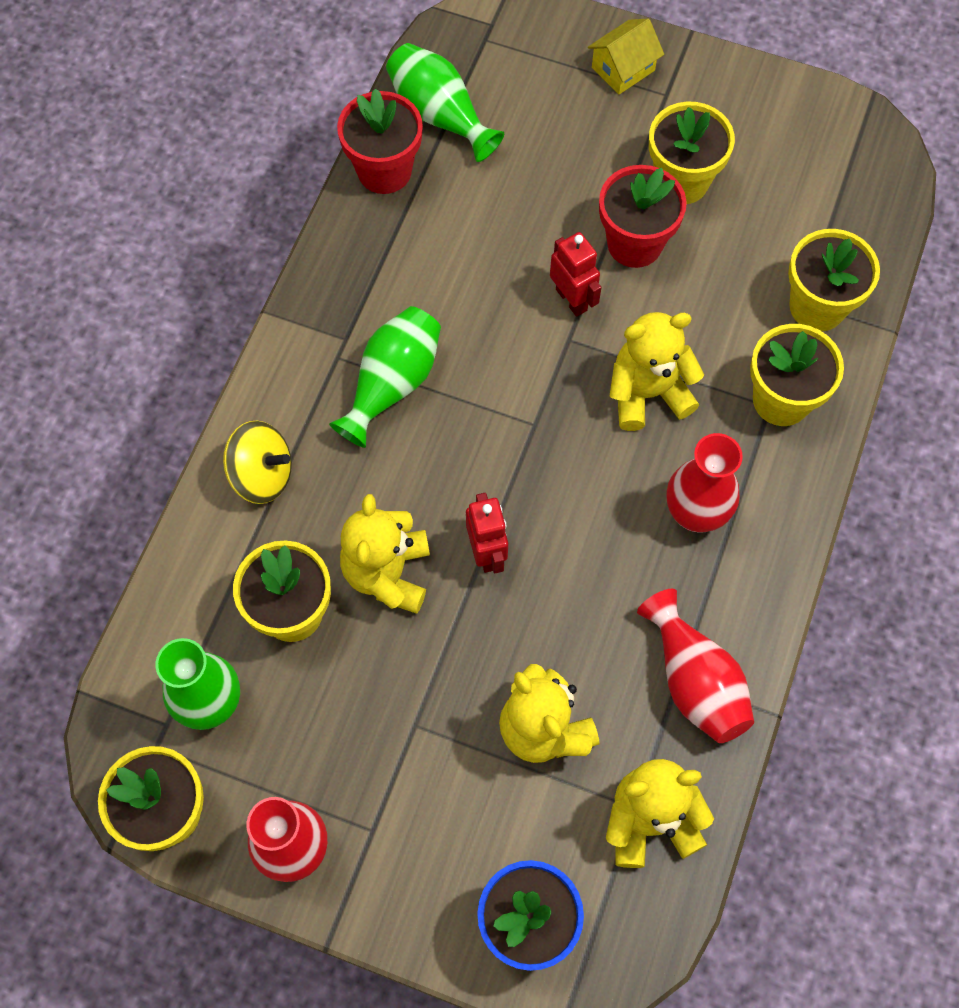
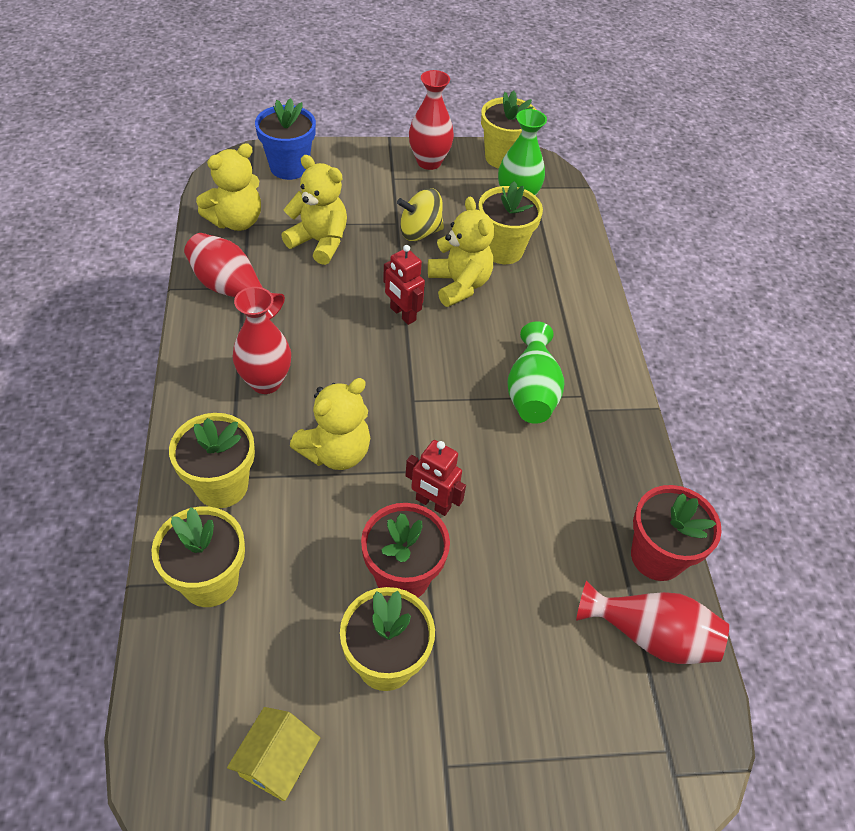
camera: 150 degrees right, 15 degrees down
(262, 475) = (575, 310): yellow spinning top -> yellow spinning top (420, 232)
(440, 115) = (650, 635): green vase -> red vase
(623, 69) = (507, 780): yellow house -> yellow house (277, 761)

